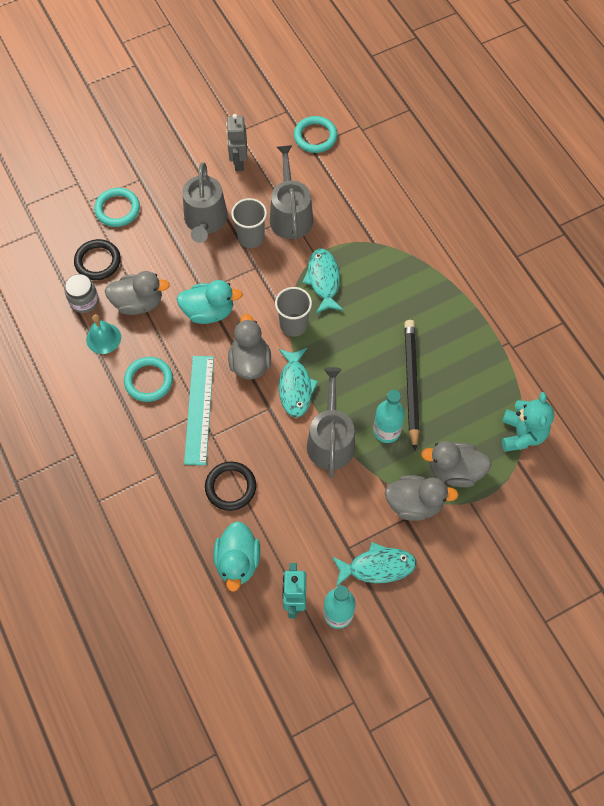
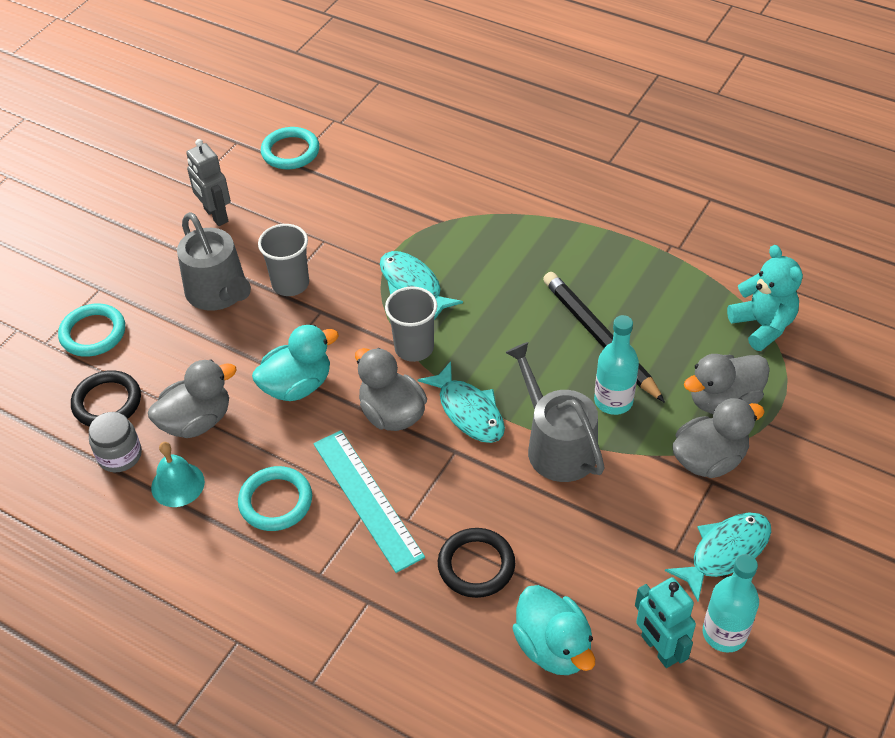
camera: 30 degrees left, 15 degrees down
(290, 214) = (321, 239): grey watering can -> none

